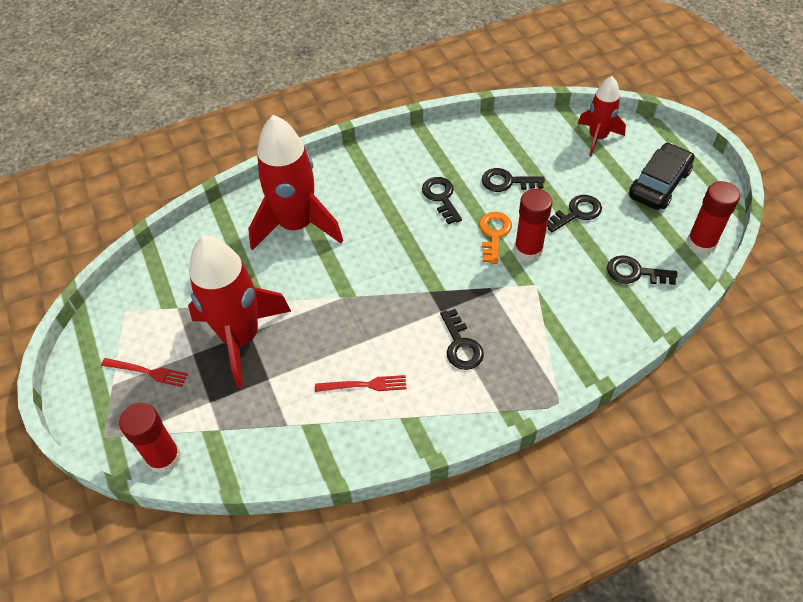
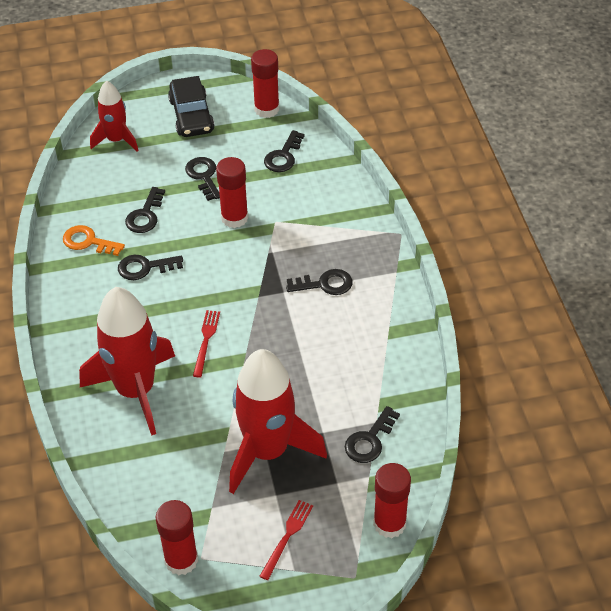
camera: 80 degrees left, 5 degrees down
(123, 298) = (181, 560): none -> red glue stick
(263, 423) = (370, 440): none -> black key
(364, 385) = (348, 359): red fork -> red fork (206, 341)
(494, 234) = (207, 237): orange key -> orange key (88, 242)
(659, 184) = (191, 115): black car -> black car turned 150 degrees counterclockwise

